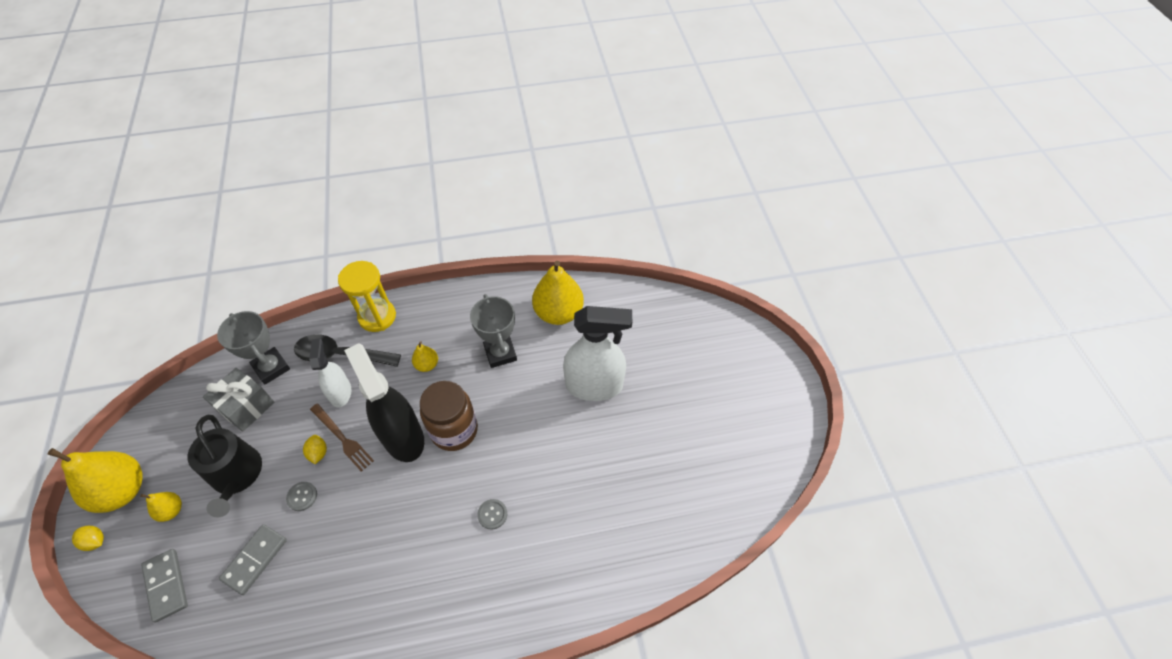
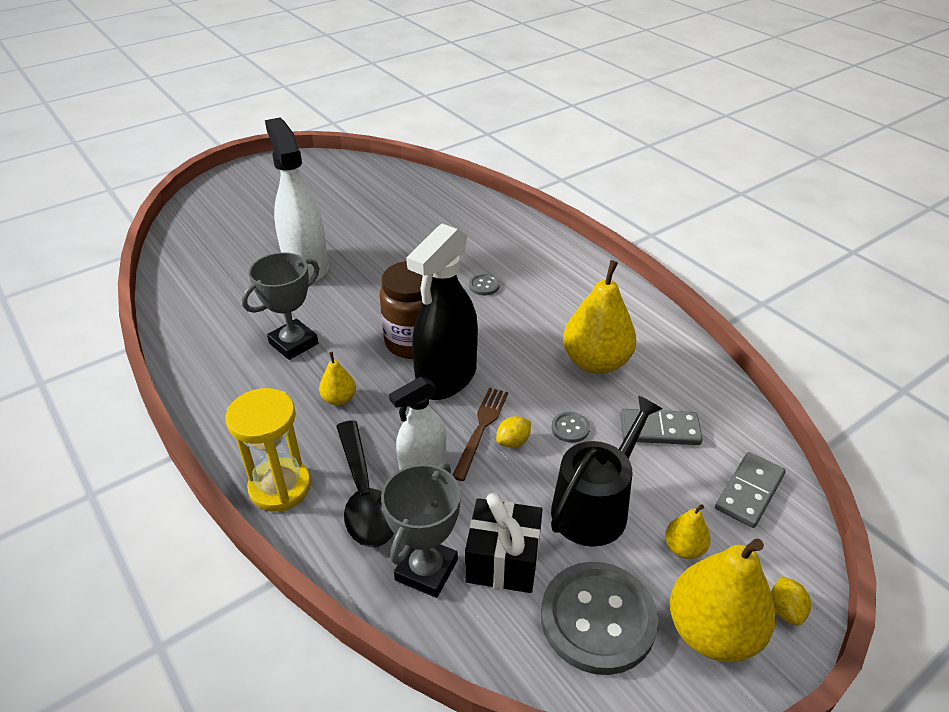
camera: 115 degrees left, 15 degrees down
(178, 436) = (598, 619): none -> grey button
(246, 407) = (503, 560): grey gift -> black gift
(558, 313) = (214, 317): yellow pear -> yellow pear (596, 362)

